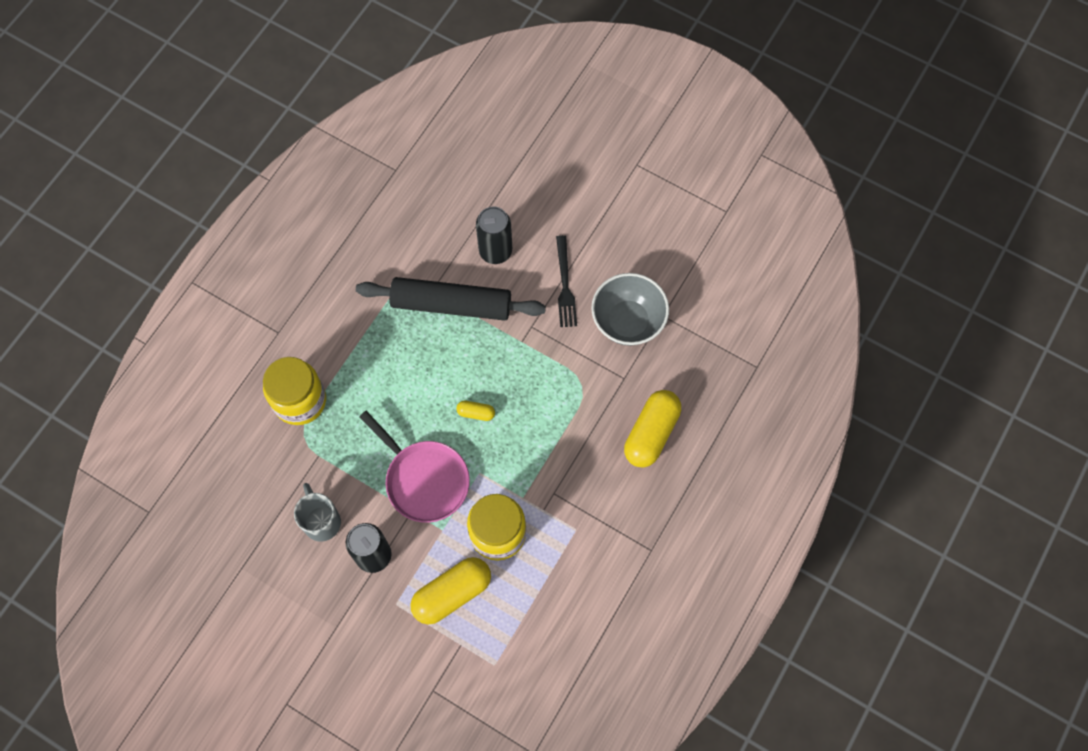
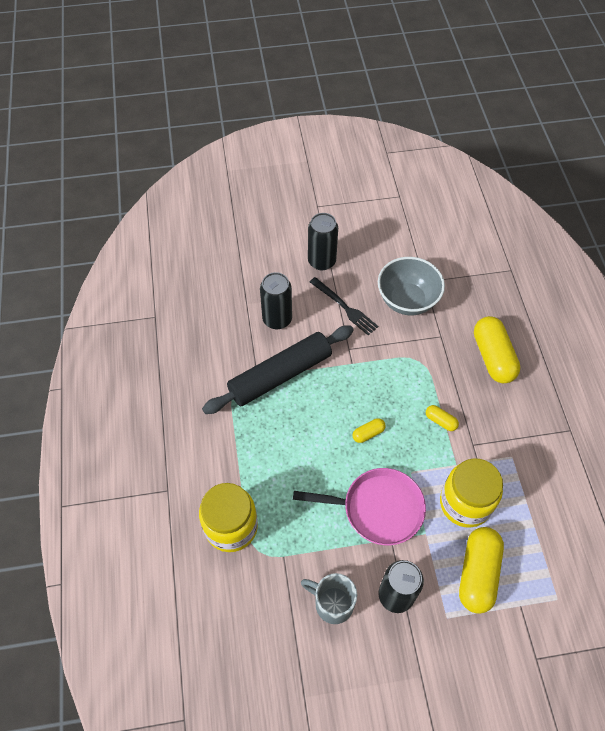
camera: 40 degrees left, 10 degrees down
(546, 451) = (440, 421): none -> yellow capsule
(587, 224) = (321, 261): none -> black can

